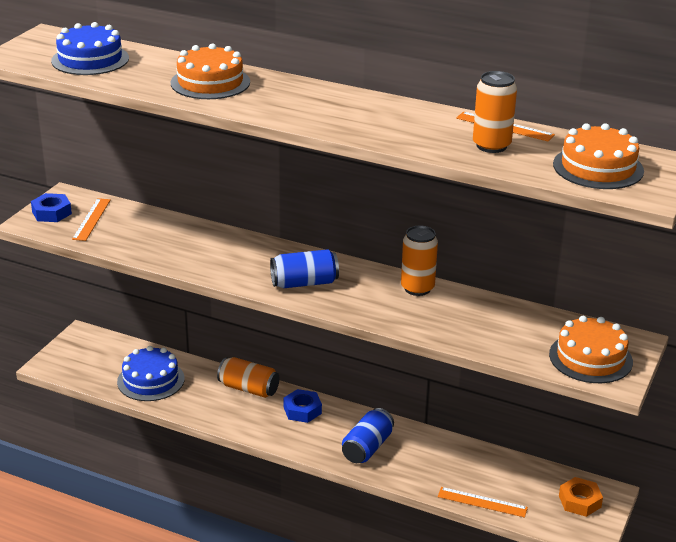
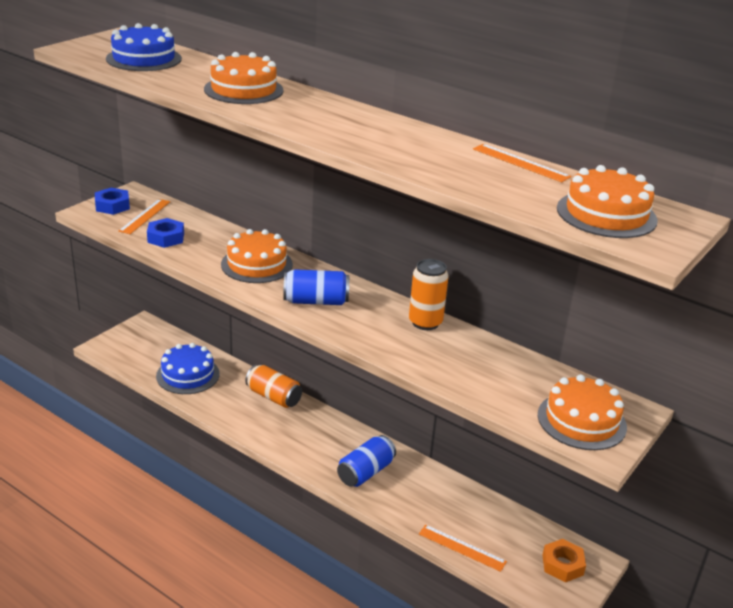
camera: 10 degrees right, 0 degrees up
(230, 254) = (256, 264): none -> orange cake
(302, 410) = (316, 425): blue nut -> blue nut (166, 238)
(491, 146) = (498, 179): orange can -> none

